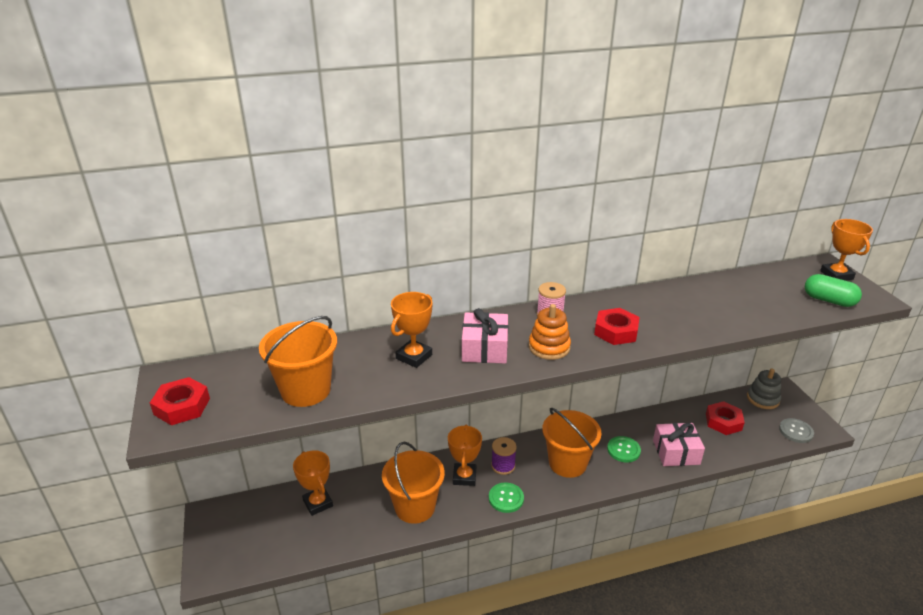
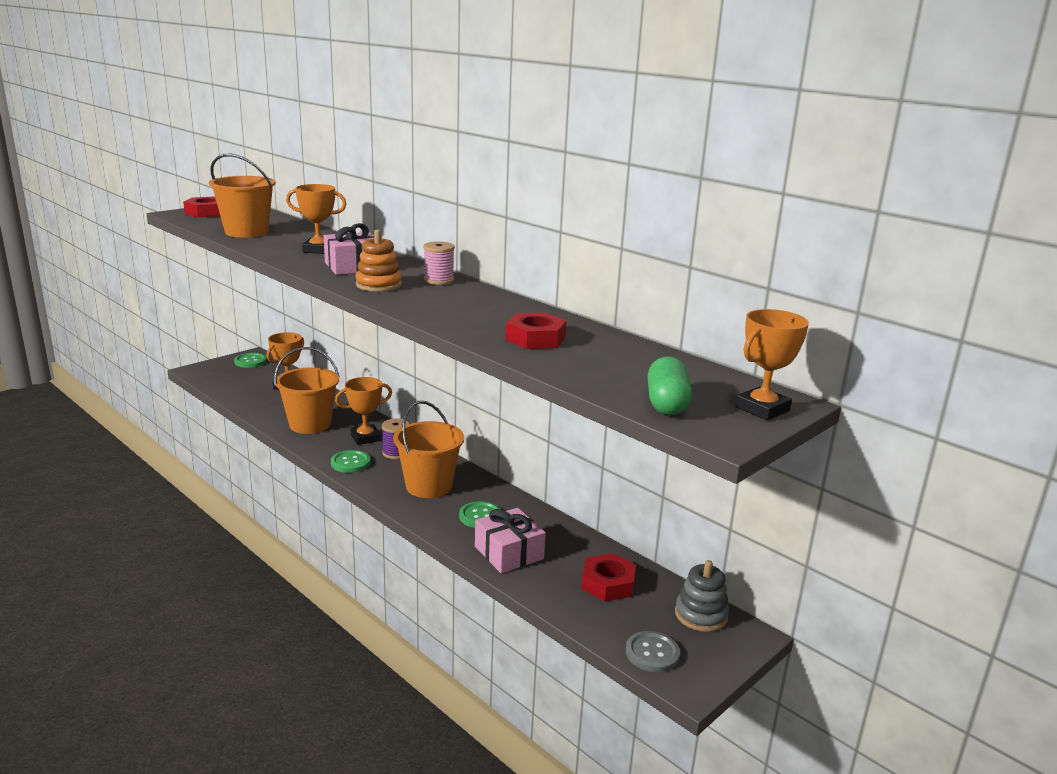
camera: 60 degrees right, 10 degrees down
(224, 519) = (250, 361): none -> green button
(616, 331) = (438, 305): red nut -> red nut (535, 338)

